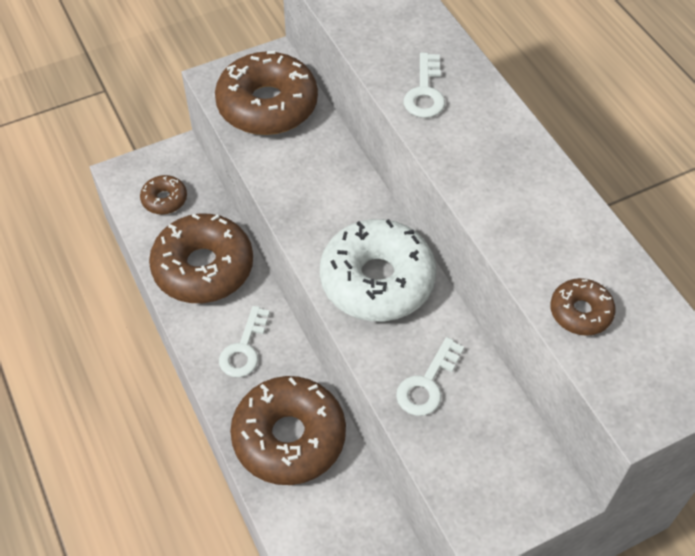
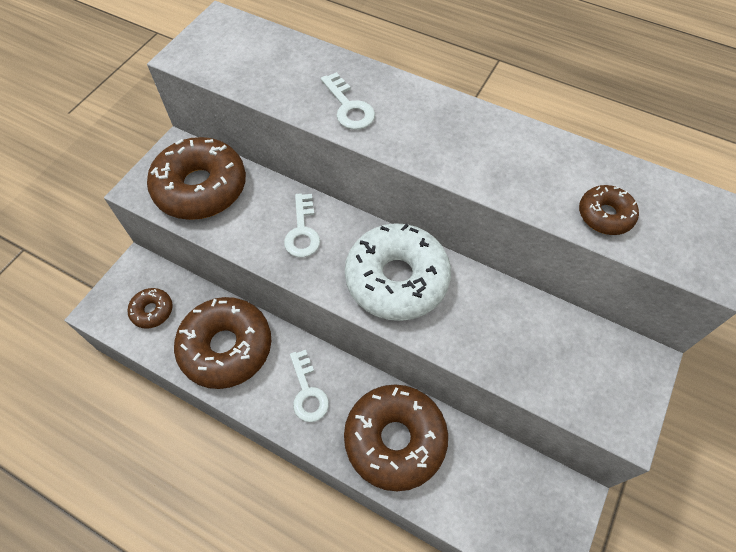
camera: 35 degrees left, 5 degrees up
(427, 383) = (497, 337): white key -> white key (302, 231)

